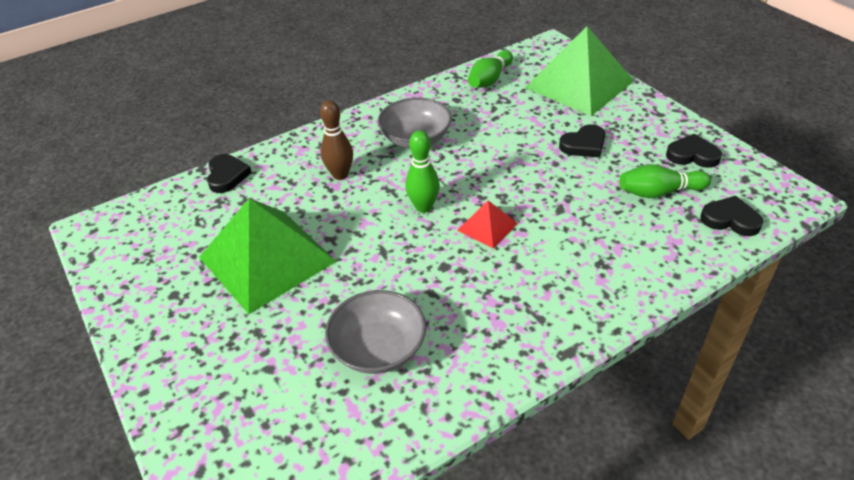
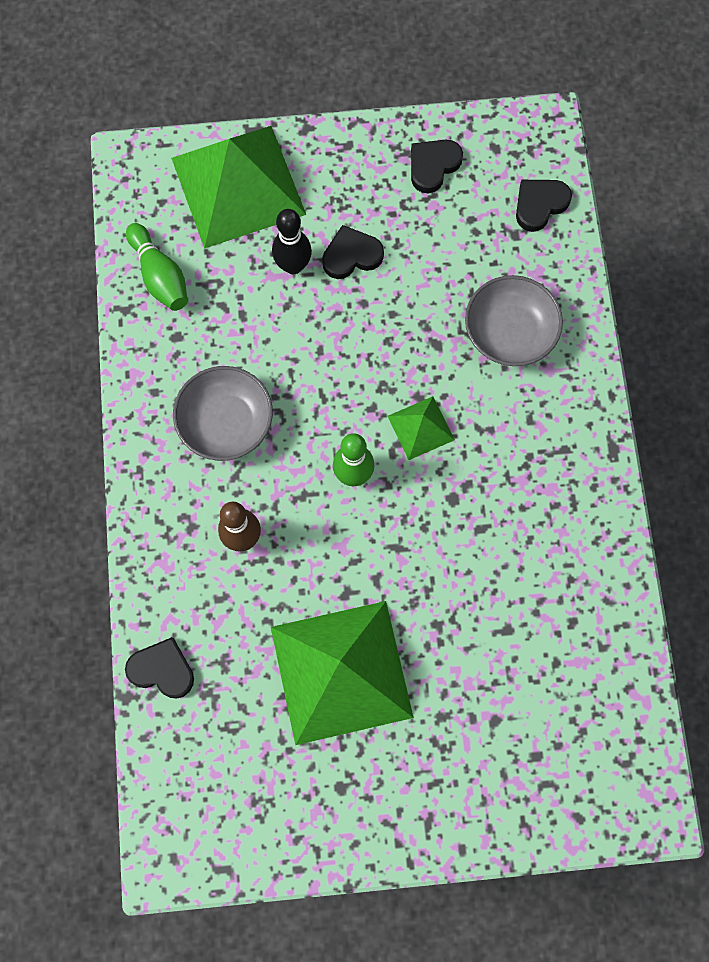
camera: 65 degrees left, 30 degrees up
(378, 348) = (523, 610): grey bowl -> grey bowl (509, 332)
(487, 226) = (421, 428): red pyramid -> green pyramid
(550, 124) = (293, 265): none -> black bowling pin
(584, 145) = (351, 255): black heart -> black heart turned 105 degrees counterclockwise
(659, 192) = (467, 237): green bowling pin -> none

